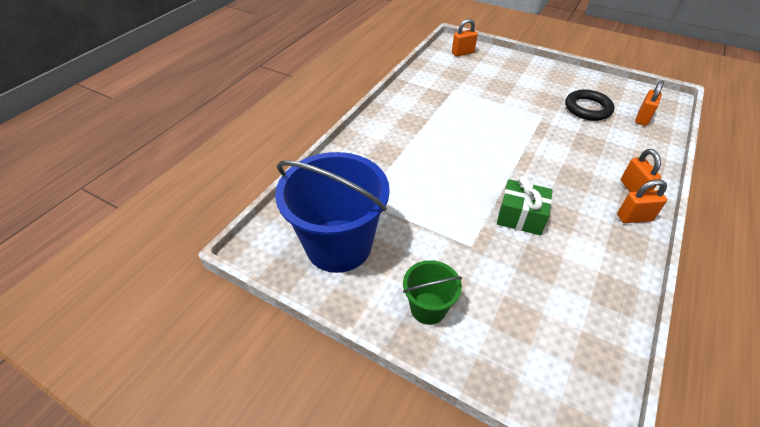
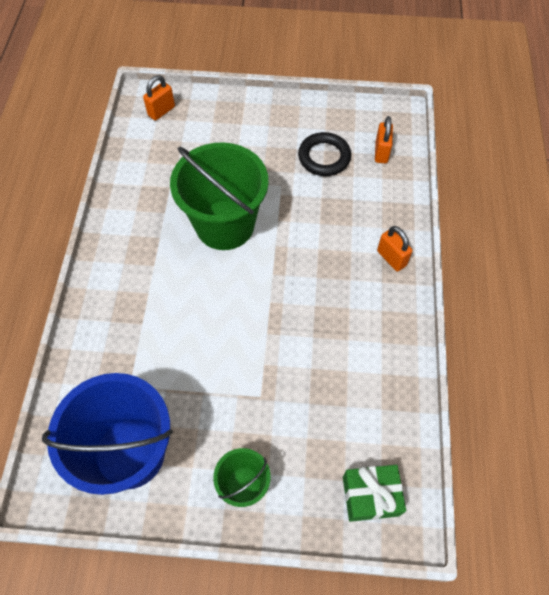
camera: 25 degrees left, 15 degrees up
(485, 126) = (225, 225): none -> green bucket
(520, 217) = (296, 338): green gift -> green gift (370, 496)
(634, 218) = (399, 295): orange padlock -> none

